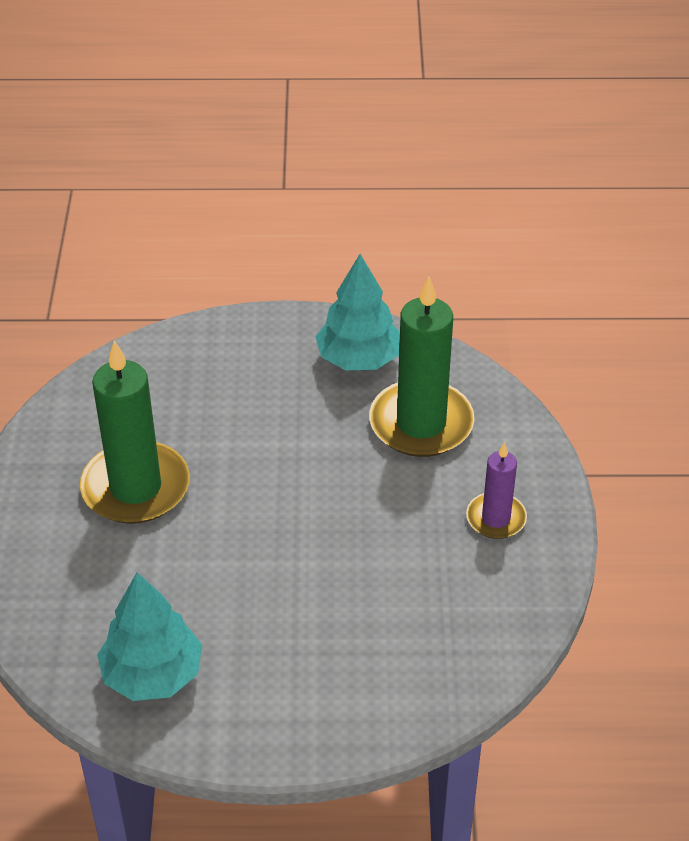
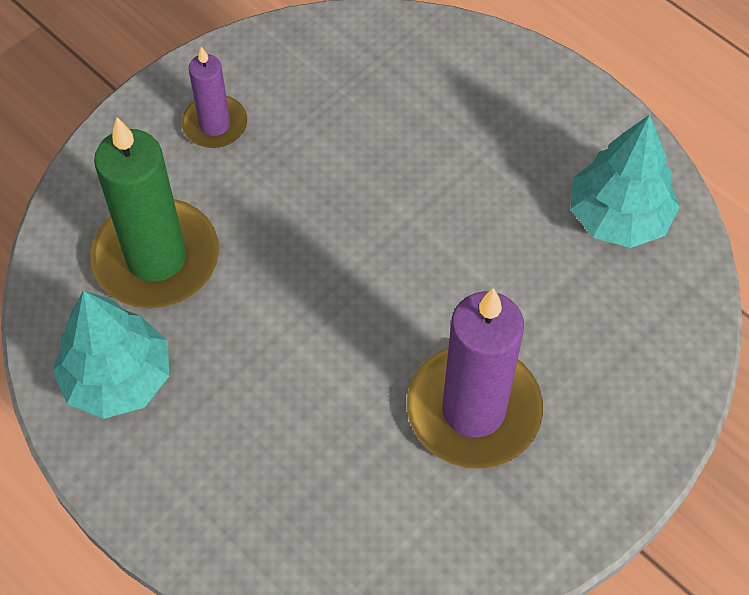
camera: 135 degrees left, 15 degrees up
(135, 487) = (473, 410): green candle -> purple candle

